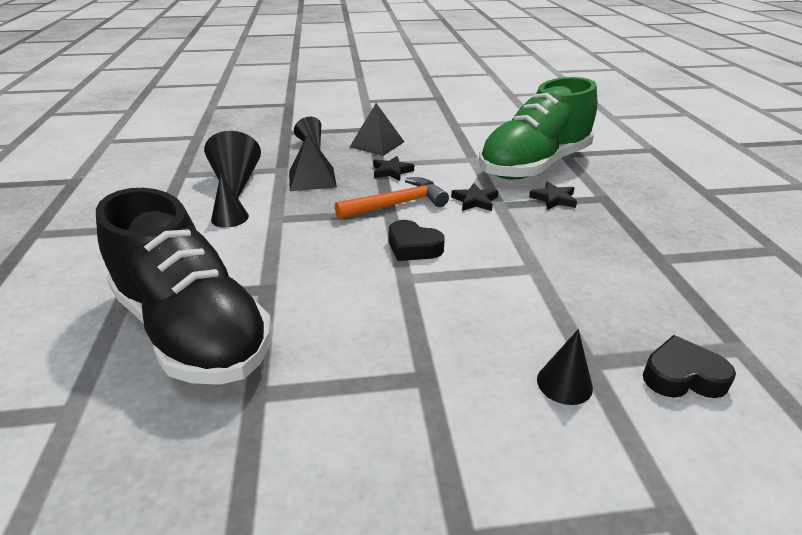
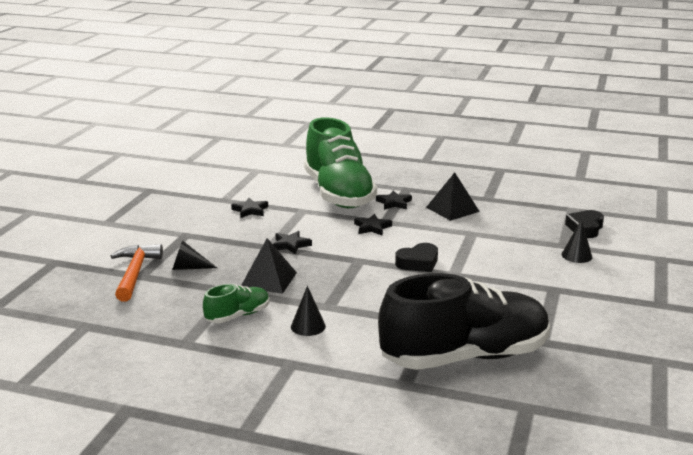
camera: 65 degrees left, 10 degrees down
(236, 182) = (238, 316): black cone -> green shoe
(377, 144) = (227, 239): black pyramid -> black pyramid (452, 209)
(397, 204) = (351, 255): orange hammer -> orange hammer (135, 273)
(445, 139) = (250, 210): none -> black star

